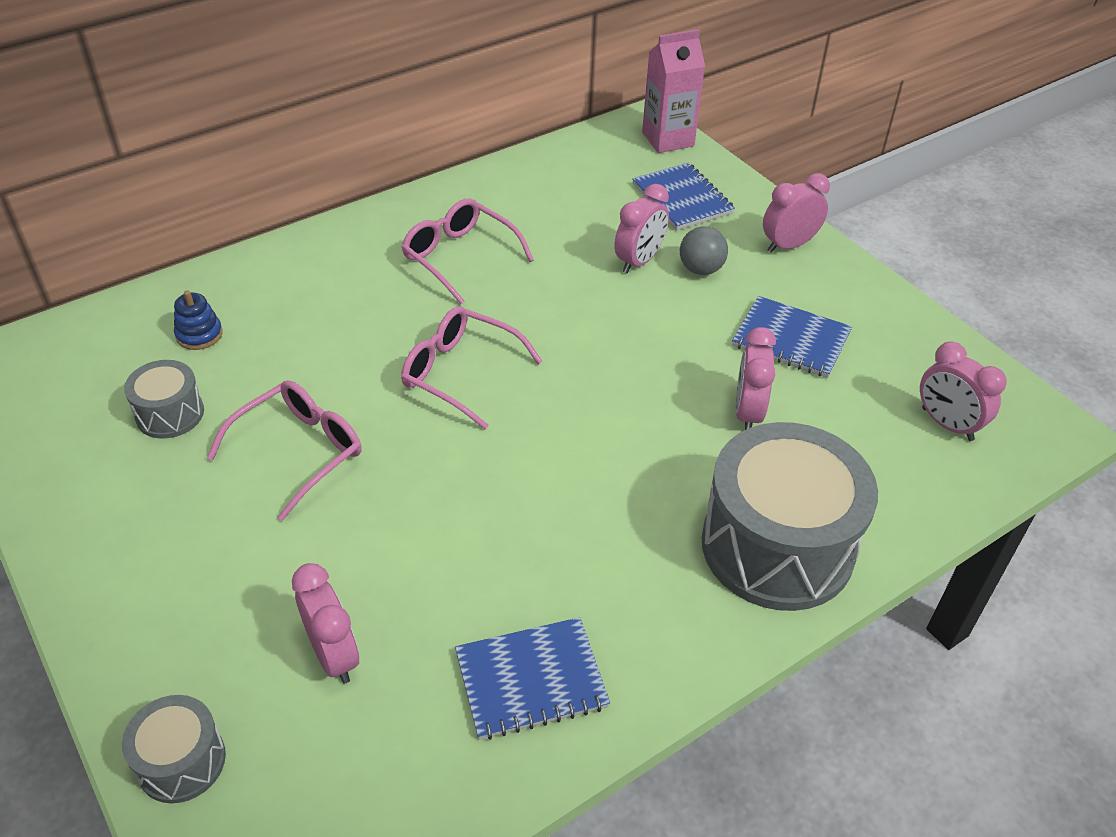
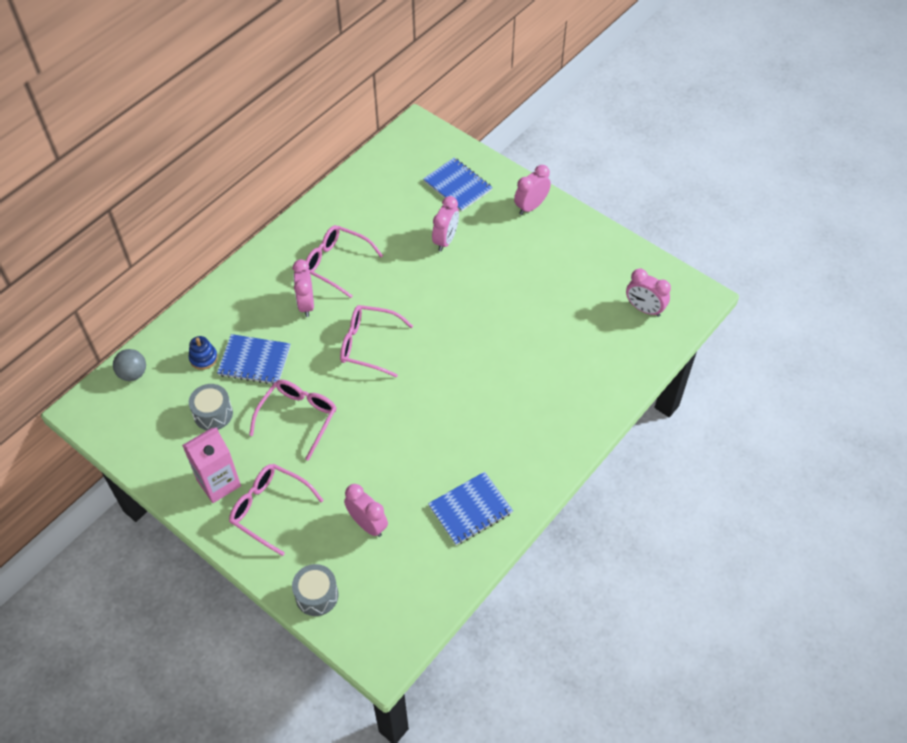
camera: 15 degrees left, 10 degrees up
(179, 583) = (269, 509): none -> pink glasses
(668, 139) = (434, 139): pink carton -> pink carton (219, 483)
(701, 269) = (484, 237): grey ball -> grey ball (133, 373)
(747, 413) = (536, 329): pink clock -> pink clock (306, 304)
(777, 546) = (571, 405): grey drum -> none
(791, 339) = (548, 274): blue notebook -> blue notebook (254, 361)

